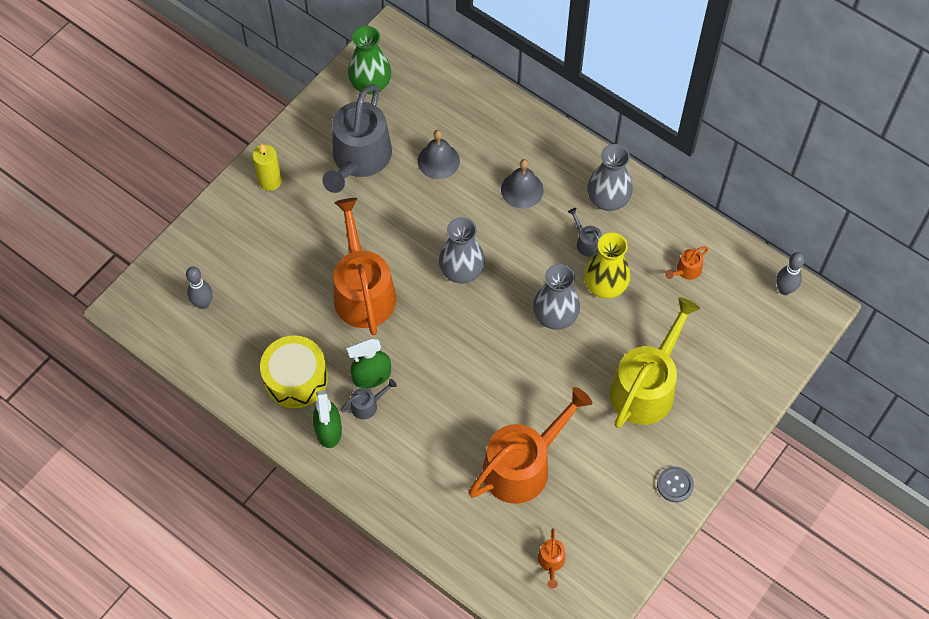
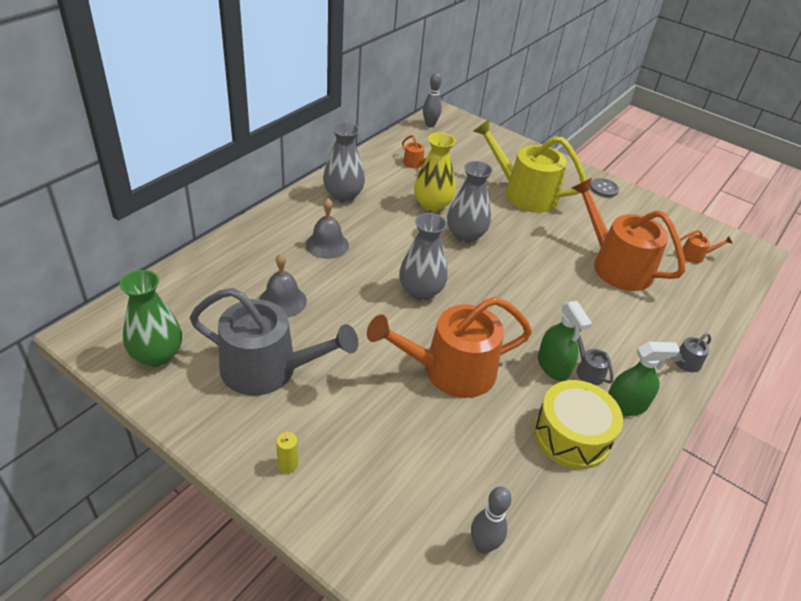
camera: 95 degrees left, 20 degrees down
(270, 181) = (288, 465): yellow candle -> yellow candle, size x0.61
(586, 242) = (388, 211): grey watering can -> grey watering can (685, 363)

